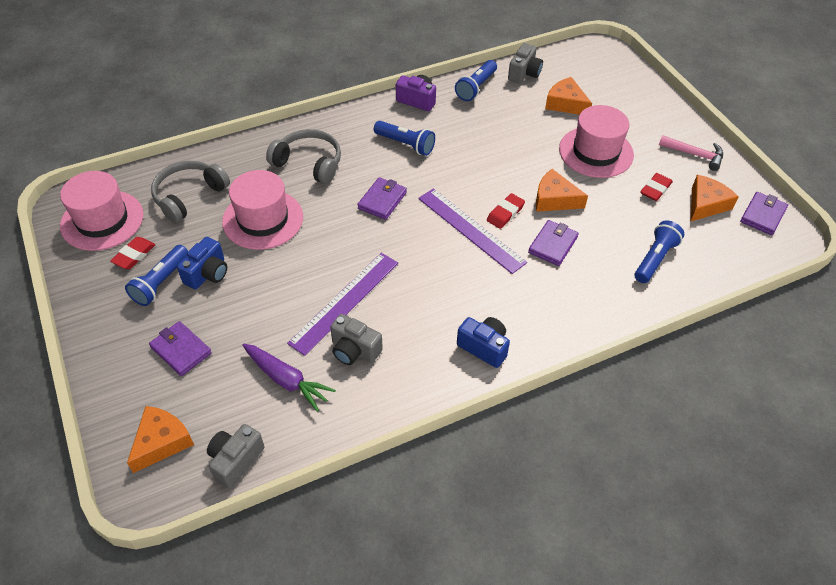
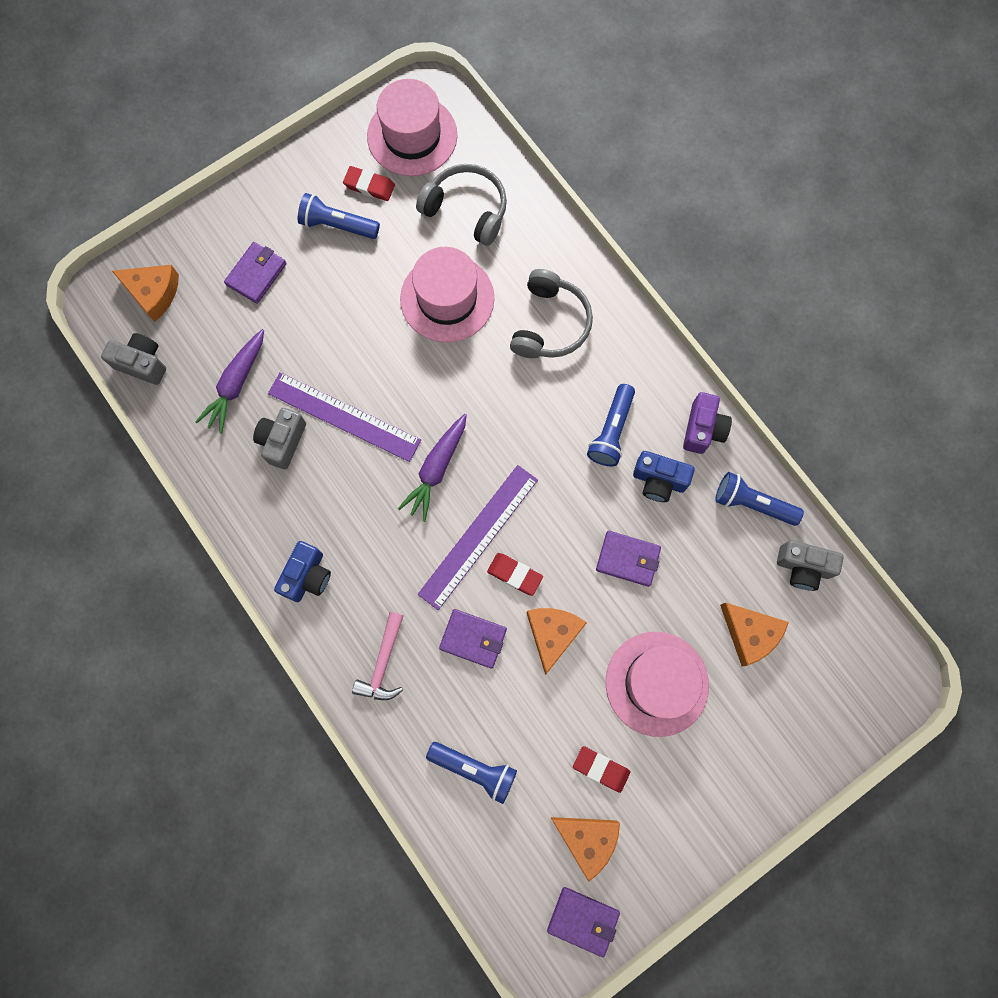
camera: 80 degrees right, 25 degrees up
(207, 273) = (358, 266): blue camera -> blue camera (659, 480)
(382, 200) = (505, 423): purple wallet -> purple wallet (628, 559)
(409, 247) = (436, 469): none -> purple carrot
(565, 103) = (750, 633): orange cheese -> orange cheese turned 105 degrees clockwise
(695, 155) = (684, 826): pink hammer -> pink hammer (383, 663)

